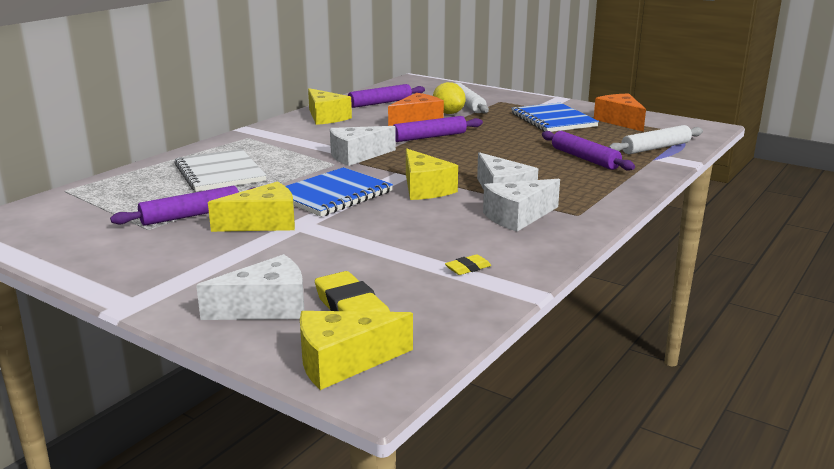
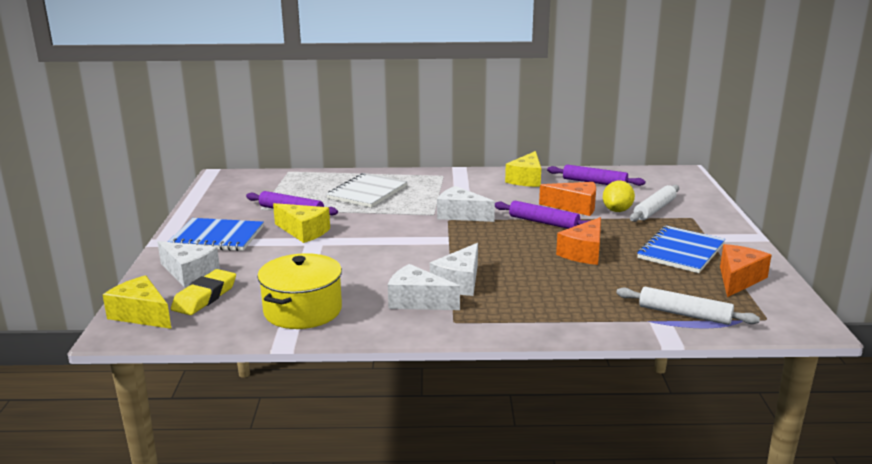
camera: 55 degrees right, 0 degrees up
(333, 195) = (376, 233): blue notebook -> blue notebook (217, 237)
(425, 189) = (428, 255): yellow cheese -> none
(468, 268) = (303, 310): yellow eraser -> yellow pot
(510, 142) = (584, 253): none -> orange cheese
(584, 158) = (595, 291): purple rolling pin -> none

